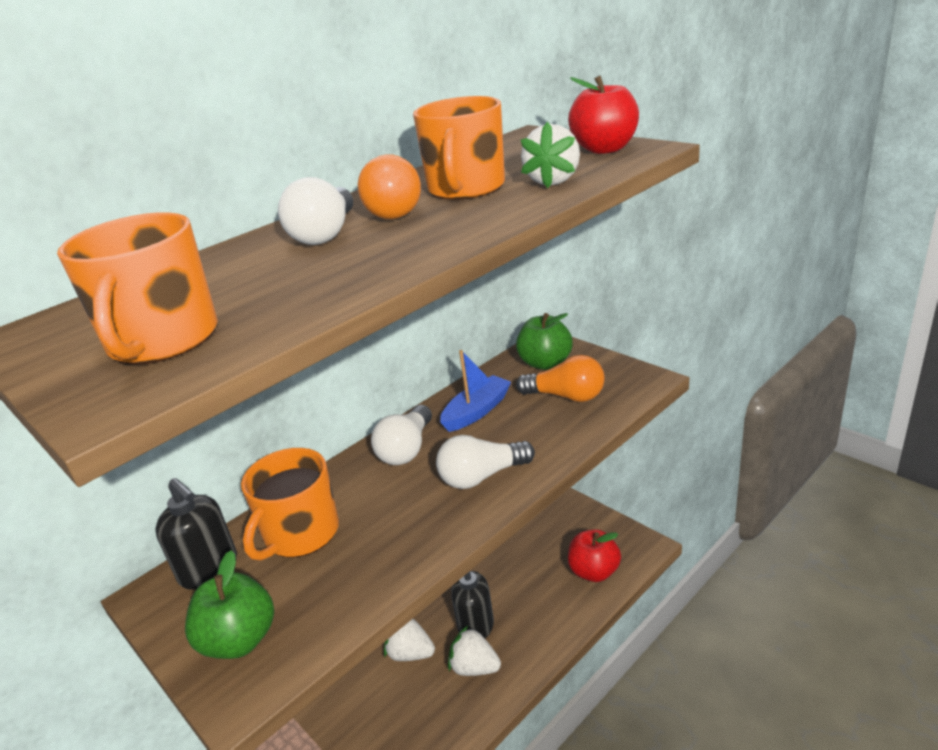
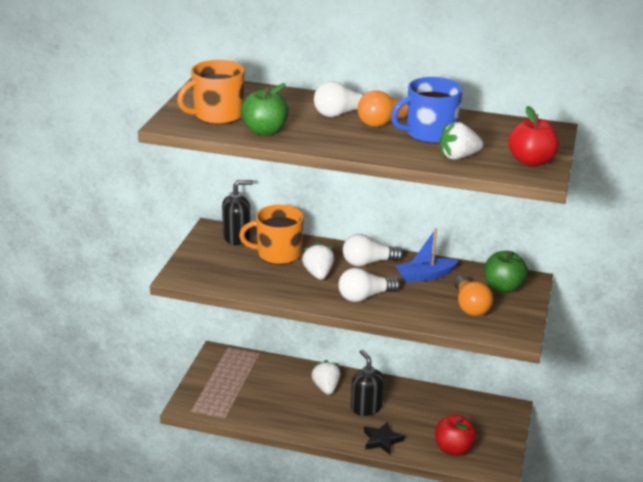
camera: 55 degrees right, 0 degrees up
(209, 569) = (237, 237): black soap dispenser -> black soap dispenser turned 120 degrees counterclockwise
(239, 640) = (205, 264): green apple -> green apple (265, 131)
(466, 189) = (429, 133): orange mug -> blue mug
(474, 667) = (335, 418): white strawberry -> white strawberry (318, 274)
(477, 411) = (425, 276): blue boat -> blue boat turned 150 degrees clockwise
(481, 476) = (365, 296): white light bulb -> white light bulb turned 60 degrees counterclockwise
(544, 634) = (382, 440): none -> black star

